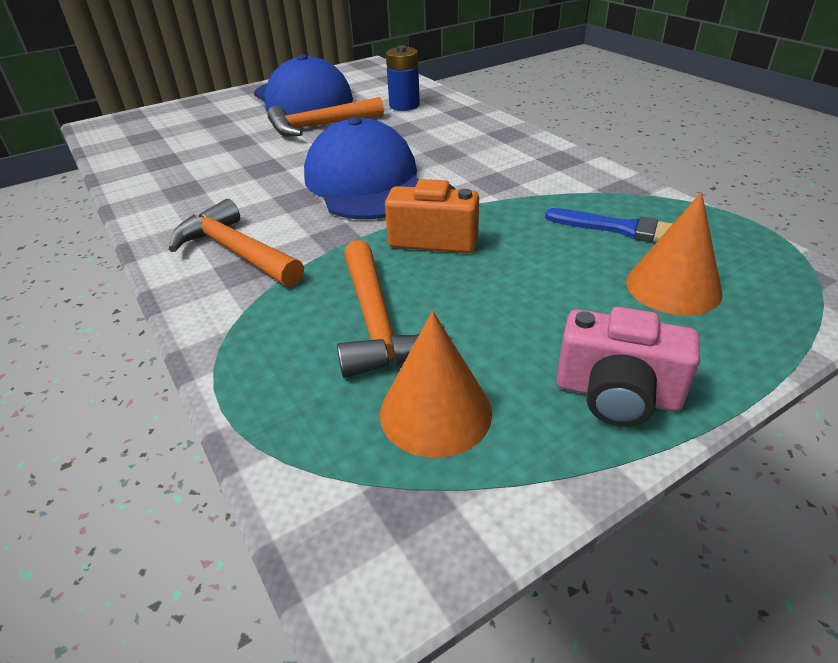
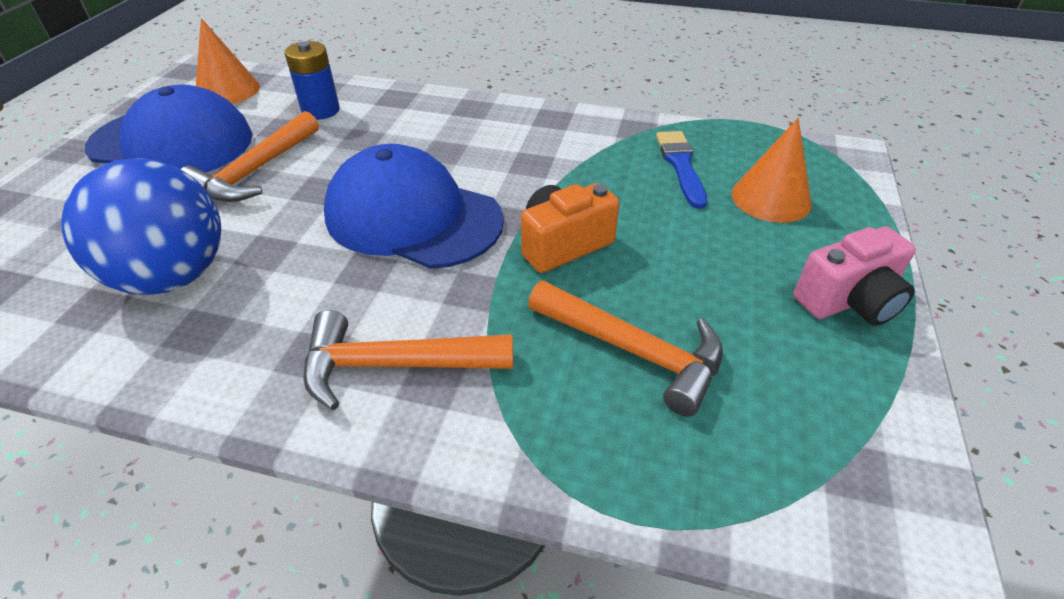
camera: 45 degrees left, 5 degrees up
(210, 161) = (173, 276): none -> blue ball
(435, 412) = (780, 394): orange cone -> orange cone (227, 90)
(621, 229) = (680, 165): blue brush -> blue brush turned 75 degrees counterclockwise

